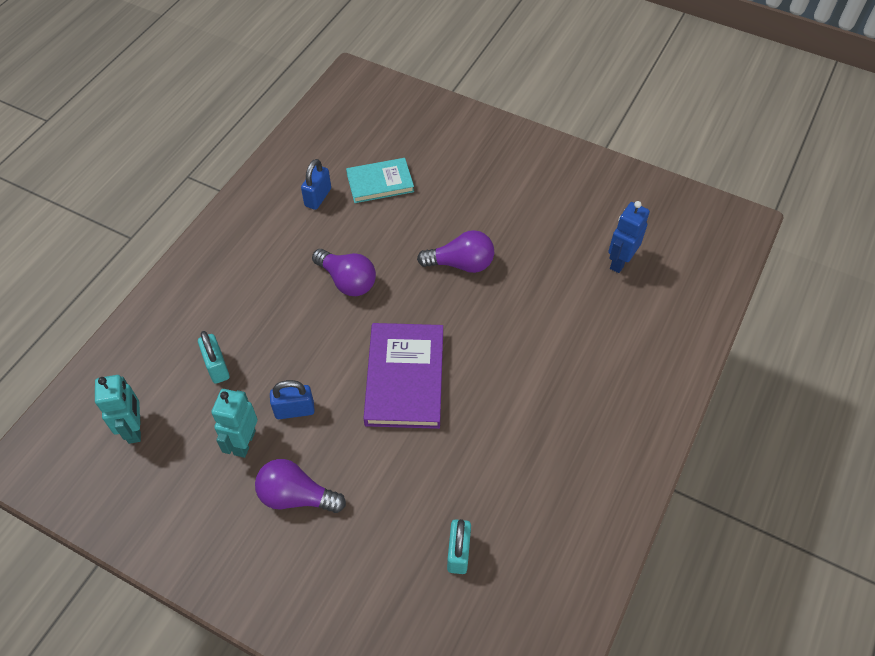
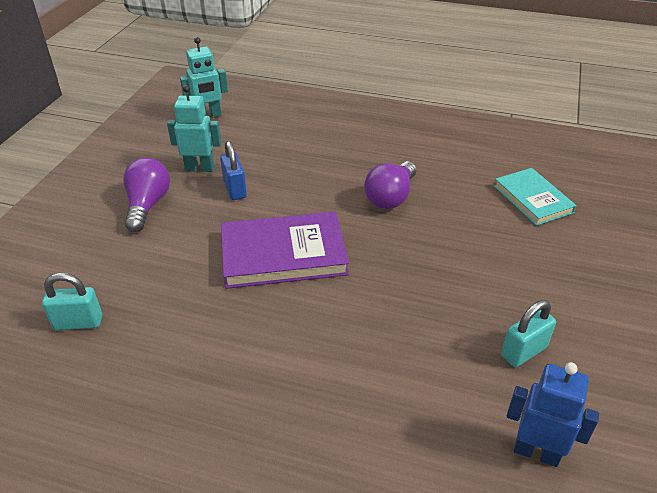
camera: 80 degrees right, 15 degrees down
(217, 367) = (272, 141): turquoise padlock -> turquoise padlock (523, 352)
(318, 197) = (486, 162): blue padlock -> none
(461, 264) = (451, 278): purple light bulb -> none

